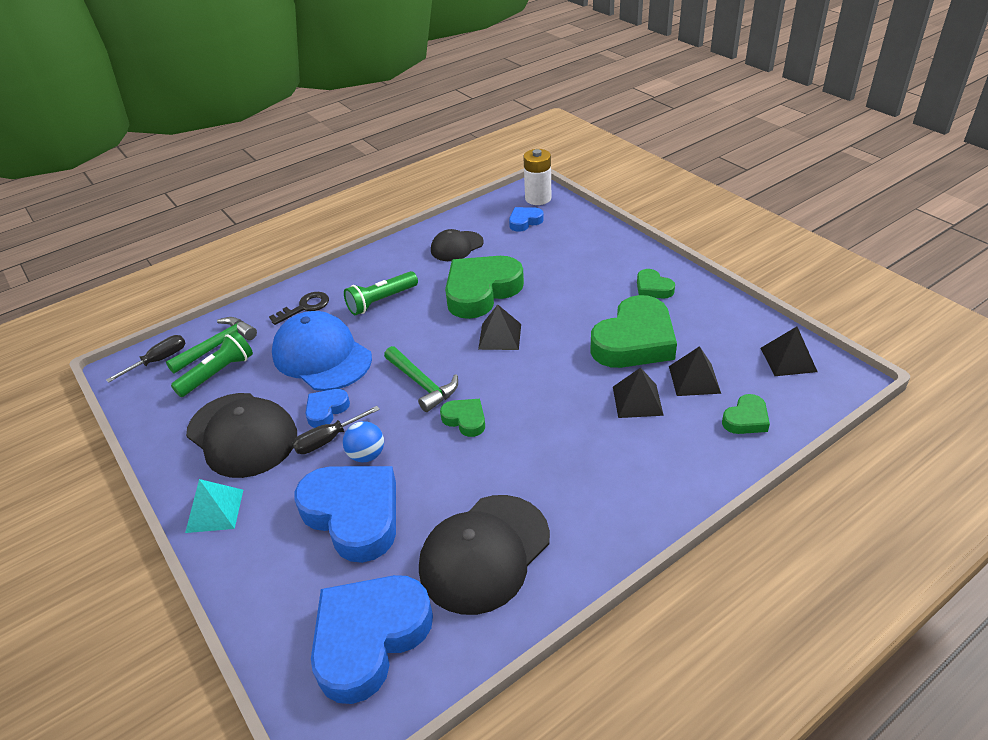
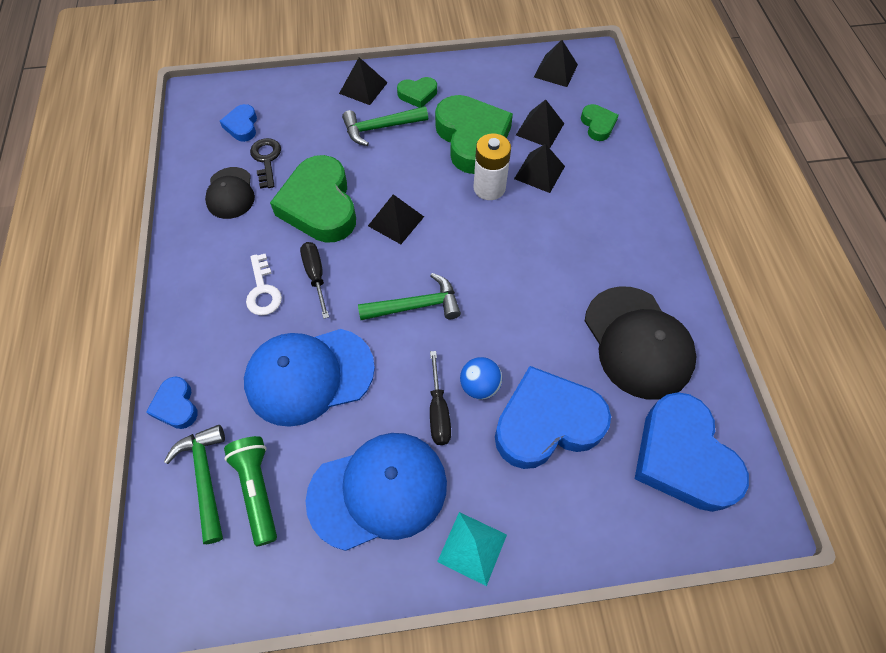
camera: 65 degrees left, 20 degrees up
(158, 361) = (179, 554): black screwdriver -> black screwdriver (316, 276)
(242, 435) = (378, 491): black cap -> blue cap
(305, 307) = (211, 364): black key -> black key (266, 159)
(326, 410) = (395, 399): blue heart -> blue heart (176, 406)
(381, 301) = (263, 291): green flashlight -> white key
(465, 419) = (485, 292): green heart -> none
(538, 198) = (214, 99): white battery -> white battery (489, 188)
(592, 285) = (380, 128): none -> green hammer
(627, 257) = (363, 88): none -> black pyramid

